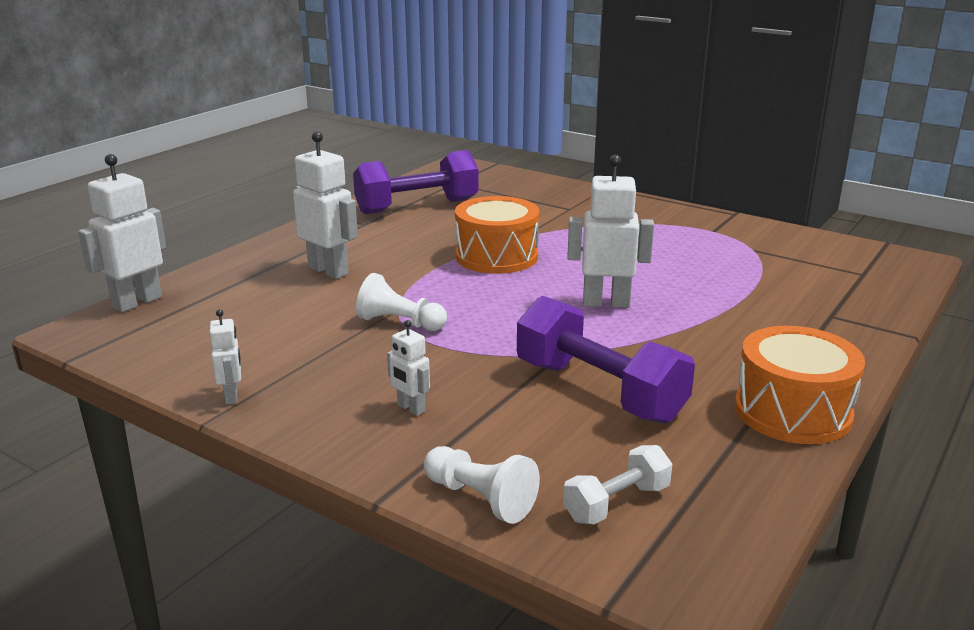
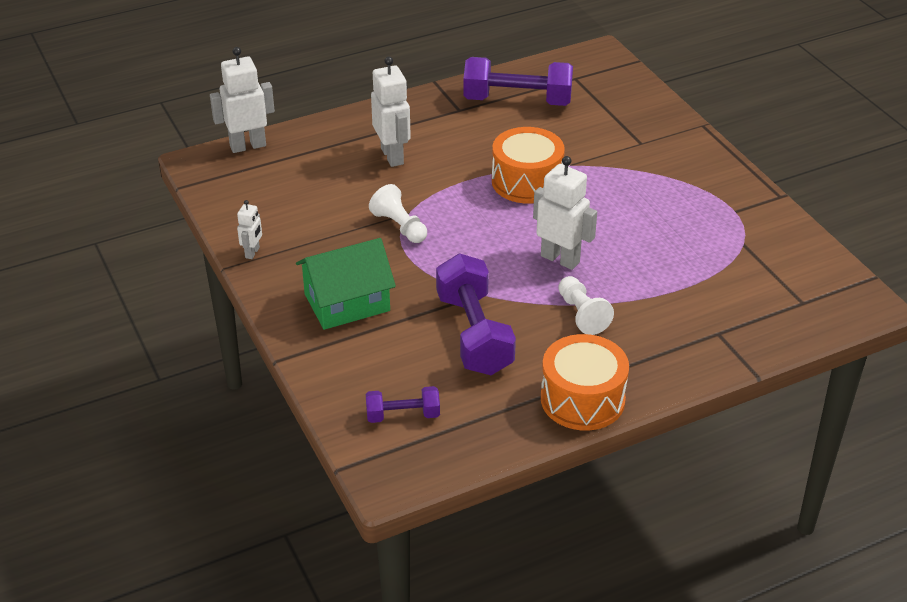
camera: 30 degrees right, 15 degrees up
(410, 408) = (347, 302): white robot -> green house
(480, 498) = (332, 381): white pawn -> white pawn (582, 314)
(616, 503) = (403, 415): white dumbbell -> purple dumbbell

